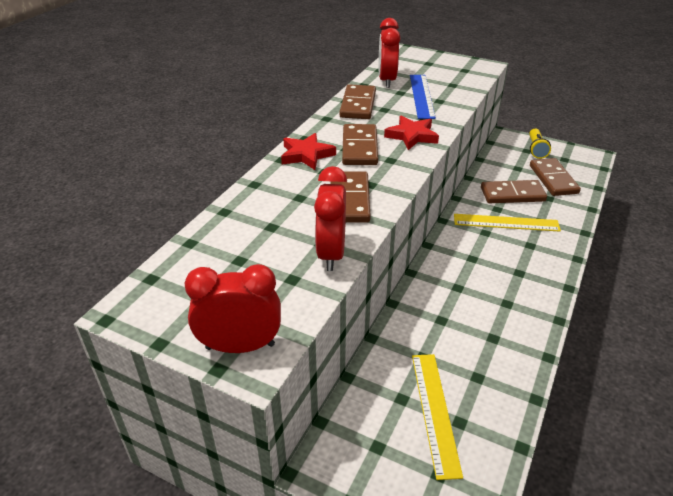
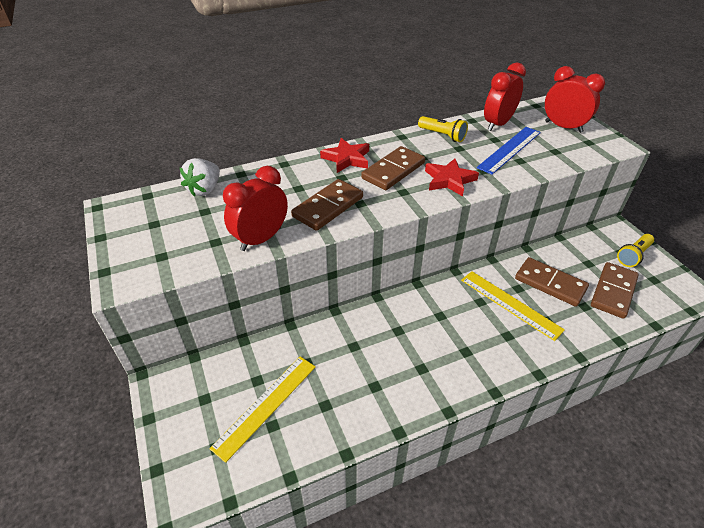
camera: 40 degrees right, 5 degrees up
(208, 242) = (205, 189): none -> white strawberry
(240, 346) = (131, 266): red clock -> red clock (563, 127)
(358, 105) = (442, 135): brown domino -> yellow flashlight

